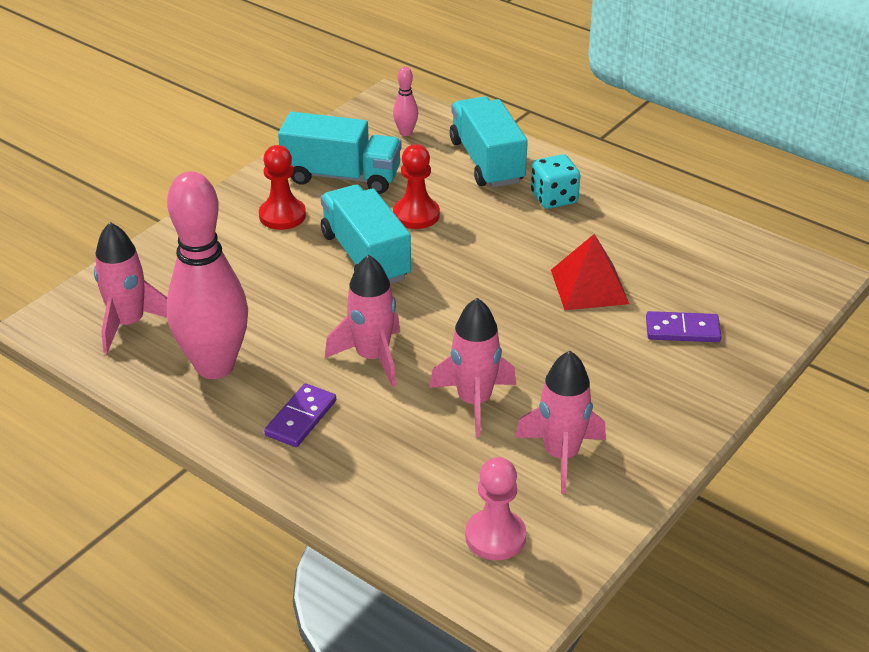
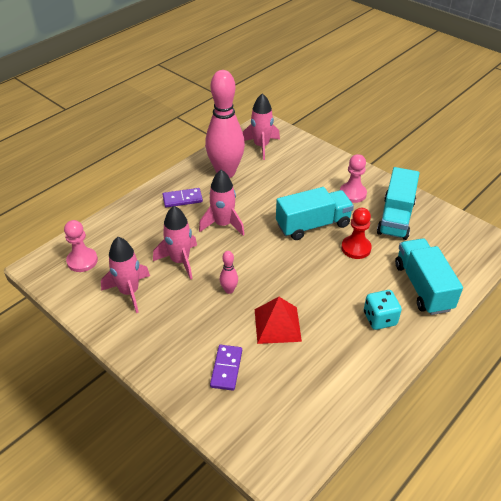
camera: 95 degrees right, 5 degrees up
(282, 216) = (352, 194): red pawn -> pink pawn
(301, 418) = (182, 199): purple domino -> purple domino turned 45 degrees counterclockwise
(406, 132) = (453, 248): pink bowling pin -> pink bowling pin (229, 290)
(487, 161) = (423, 287): turquoise truck -> turquoise truck turned 90 degrees counterclockwise

